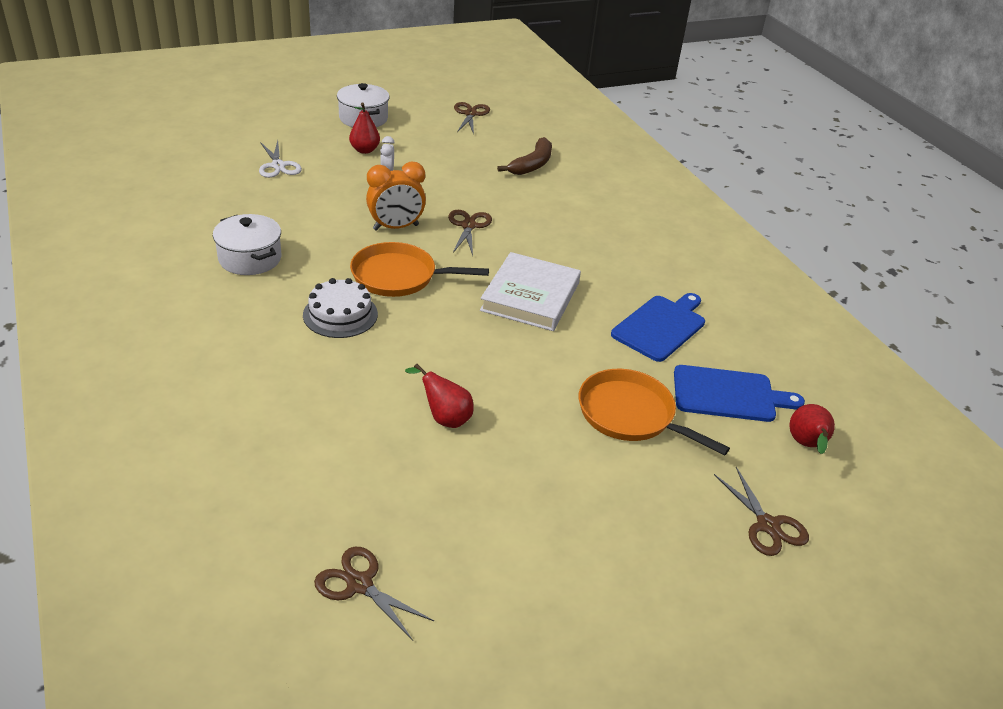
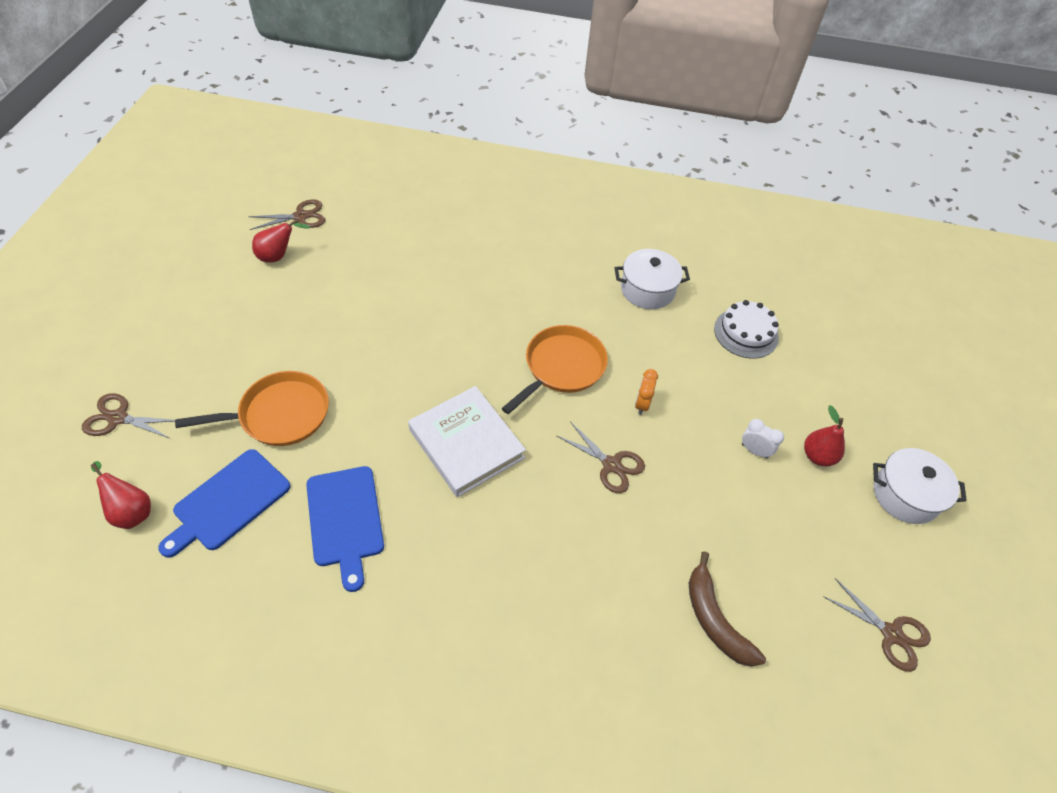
camera: 125 degrees right, 15 degrees up
(278, 166) = (806, 369): white scissors -> none
(340, 314) = (536, 309): white cake -> white cake (746, 333)
(396, 227) = (642, 404): orange clock -> orange clock, size x0.56
(444, 418) = (380, 309): red pear -> red pear (278, 256)

